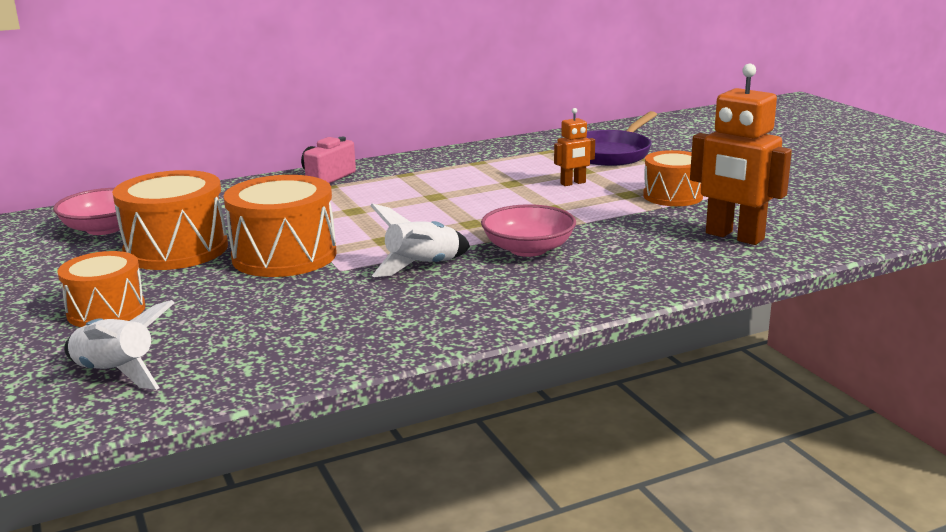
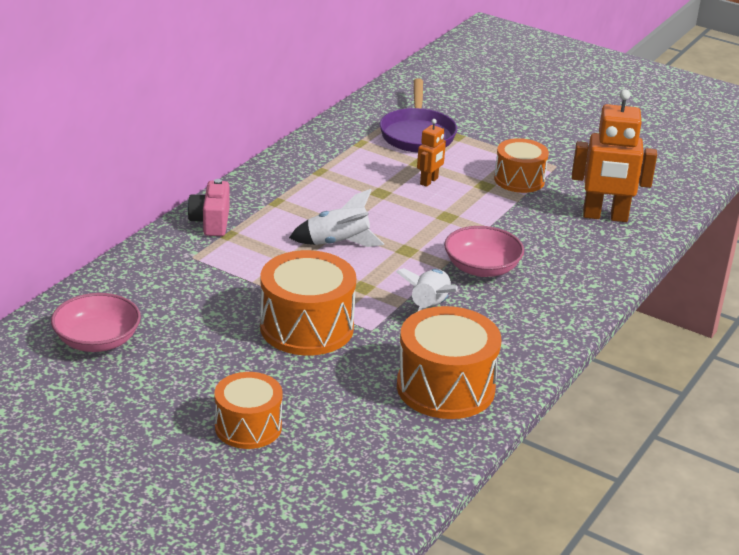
camera: 35 degrees left, 10 degrees up
(116, 373) = (348, 478): white rocket -> white rocket (338, 243)
(176, 249) = (204, 346): orange drum -> orange drum (445, 387)

